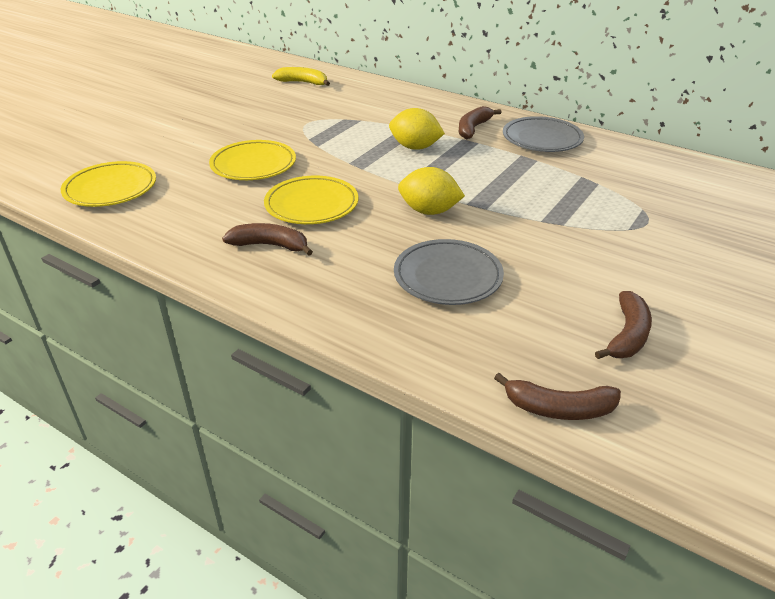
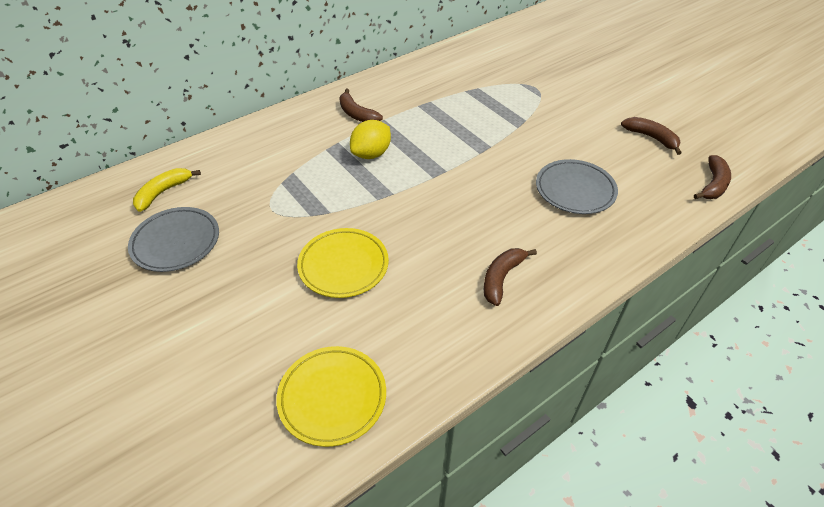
camera: 70 degrees left, 10 degrees up
(311, 205) = (443, 239): yellow plate -> none
(429, 211) = (483, 175): yellow lemon -> none
(542, 139) = (397, 88): grey plate -> grey plate (176, 242)

